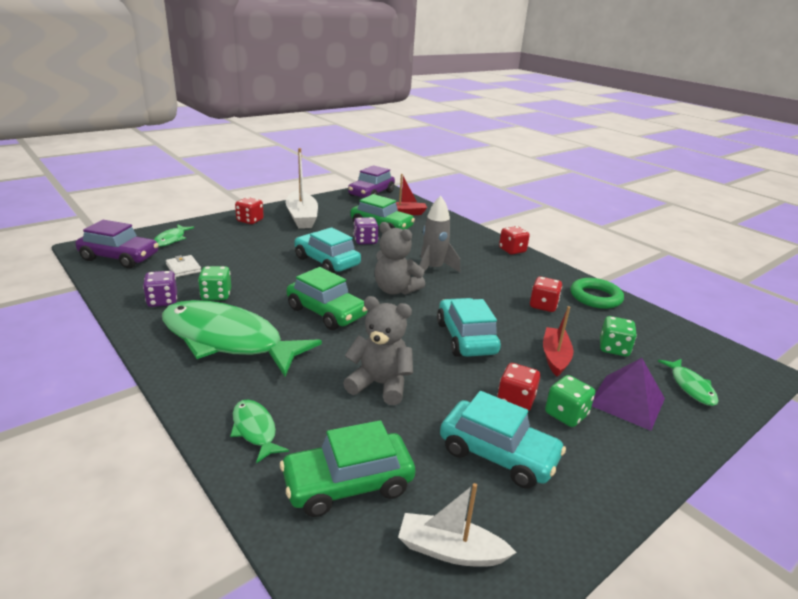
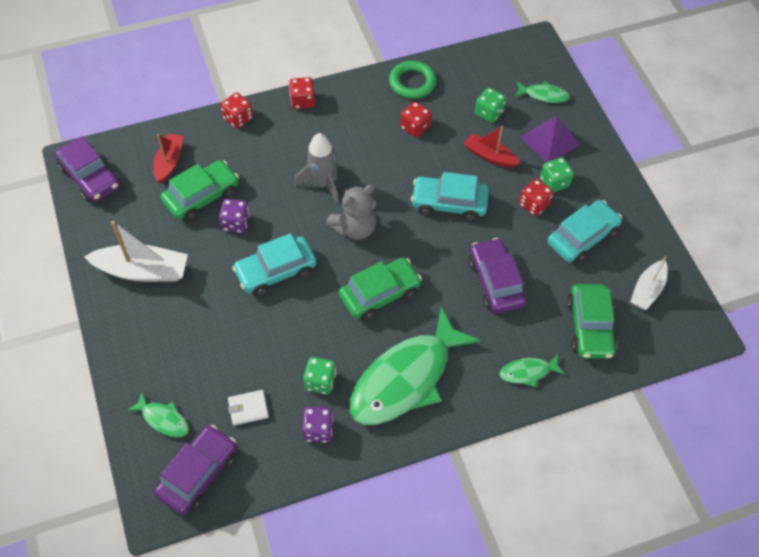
camera: 70 degrees left, 30 degrees up
(250, 220) = (133, 329): red dice -> red dice (238, 118)
(380, 384) = (495, 282): grey teddy bear -> purple car

